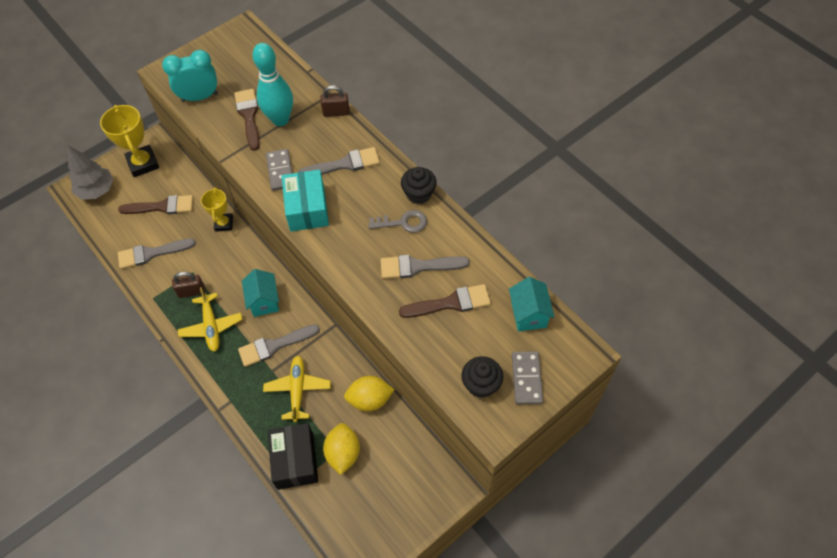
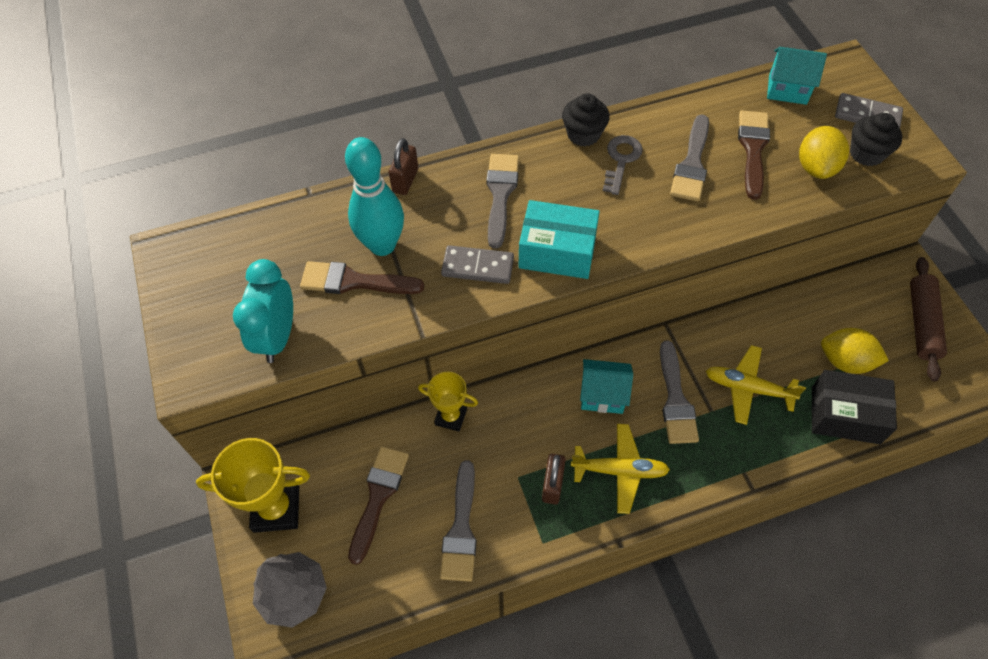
camera: 70 degrees left, 0 degrees up
(370, 399) = (781, 315): yellow lemon -> yellow lemon (816, 167)
(400, 507) = (922, 323): none -> brown rolling pin

